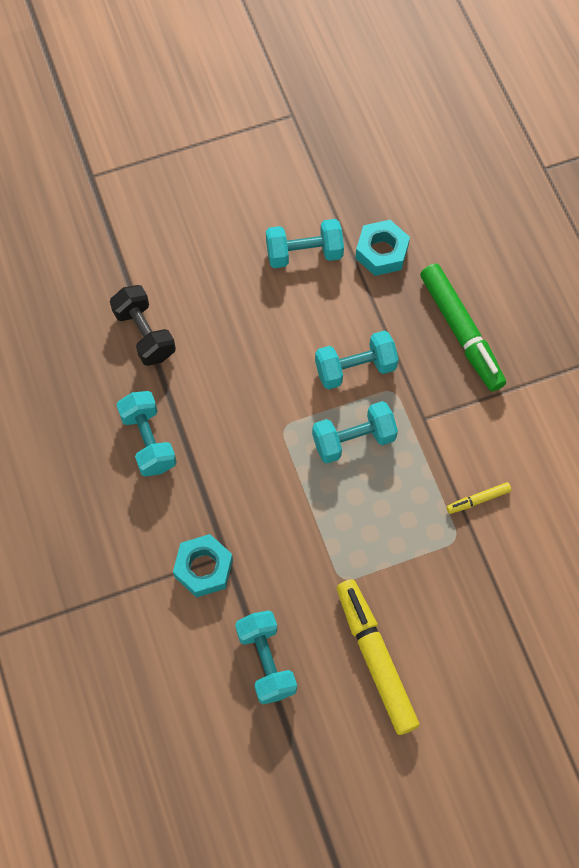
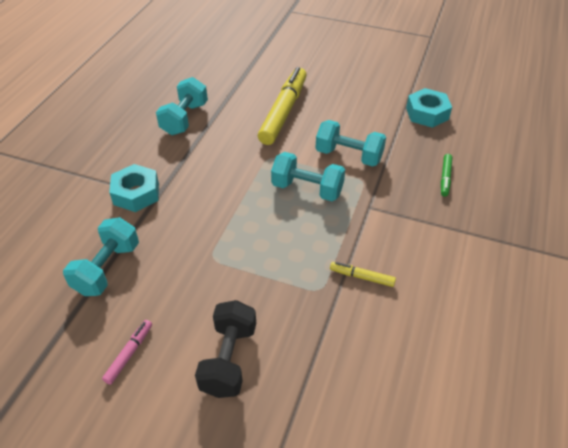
camera: 40 degrees right, 20 degrees down
(144, 334) = (241, 76): black dumbbell -> black dumbbell (229, 359)
(304, 253) = (375, 90): turquoise dumbbell -> none
(367, 714) = (129, 354): none -> pink marker
(375, 658) = (177, 322): yellow marker -> yellow marker (283, 111)
(461, 332) = (445, 178): green marker -> green marker, size x0.44

